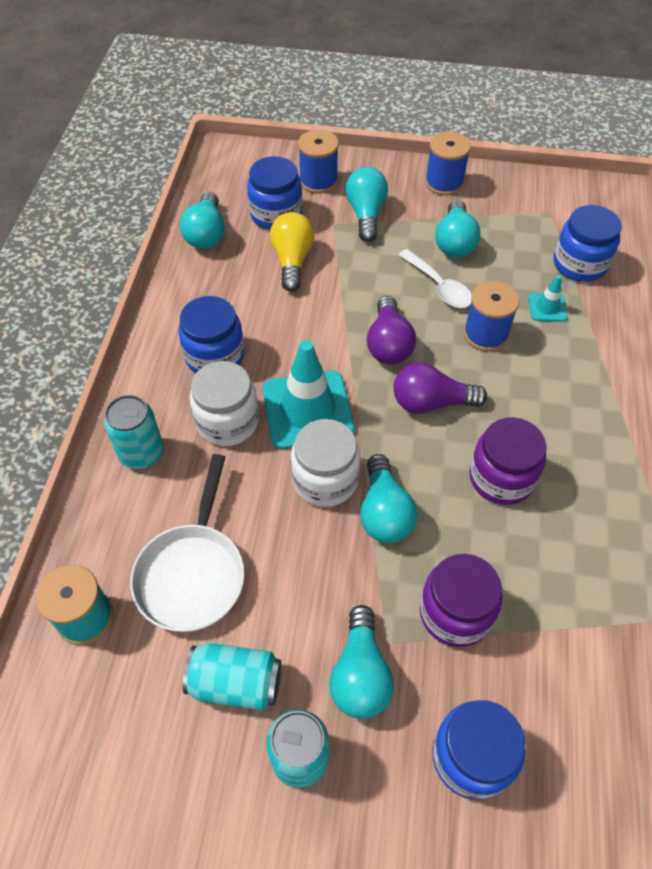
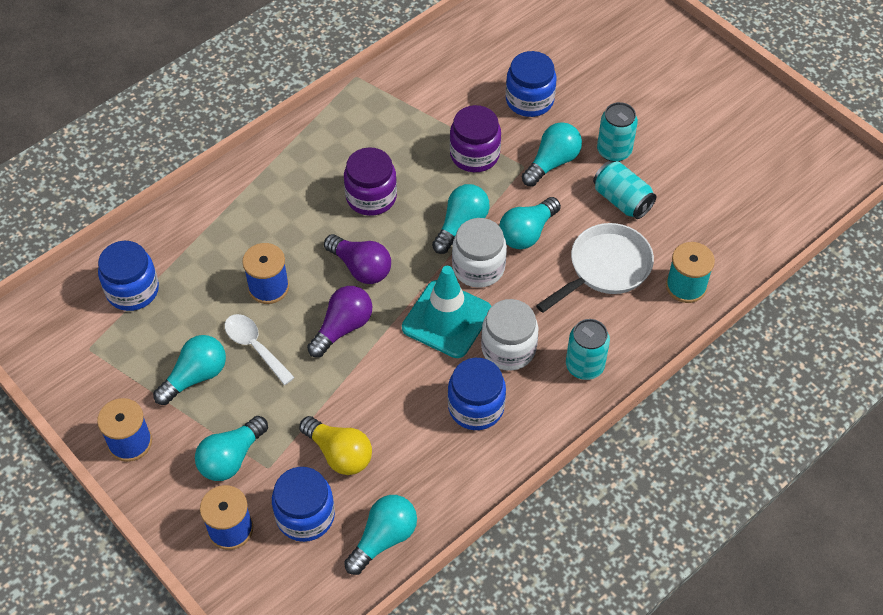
camera: 140 degrees left, 0 degrees up
(292, 261) = (339, 454): yellow light bulb -> yellow light bulb turned 90 degrees counterclockwise
(310, 555) = (527, 232): none -> turquoise light bulb
(439, 286) = (255, 346): white spoon -> white spoon turned 45 degrees counterclockwise
(547, 307) = (201, 275): turquoise traffic cone -> none

